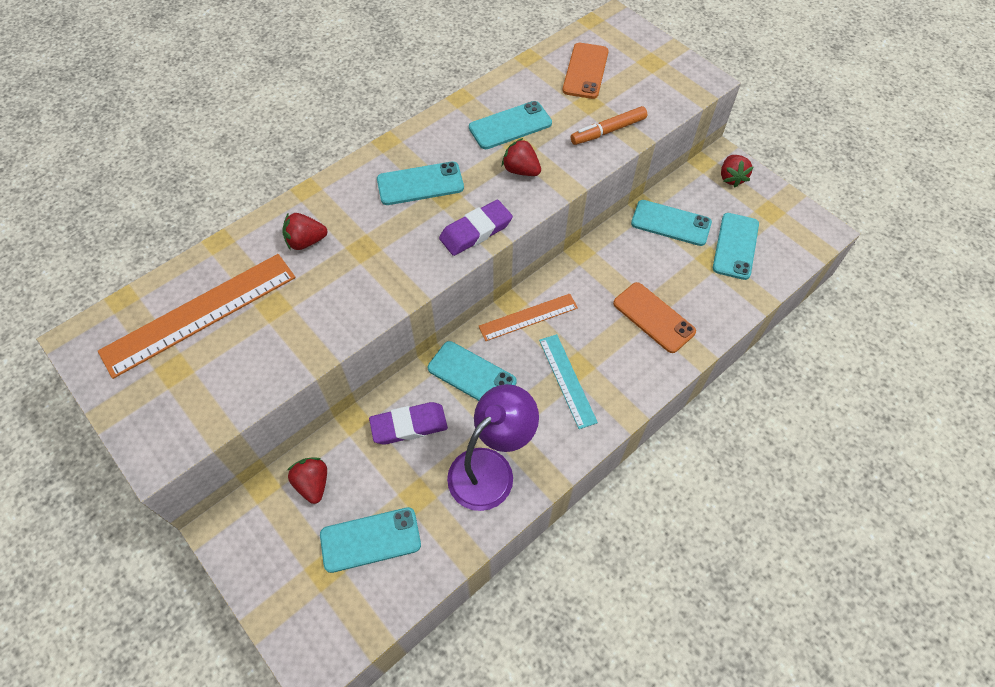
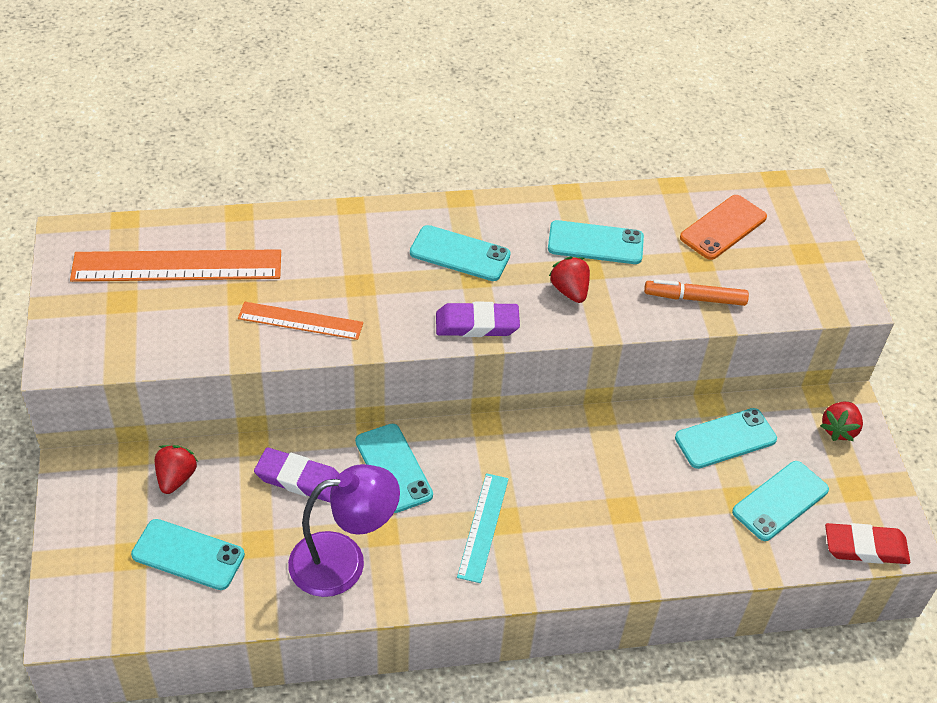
camera: 30 degrees right, 10 degrees down
(306, 241) = (313, 252): red strawberry -> none
(528, 317) = (493, 446): orange ruler -> orange ruler (300, 321)
(653, 317) = (624, 520): orange phone -> none
(671, 223) = (725, 439): turquoise phone -> turquoise phone turned 75 degrees counterclockwise
(806, 247) = (865, 547): none -> red eraser

